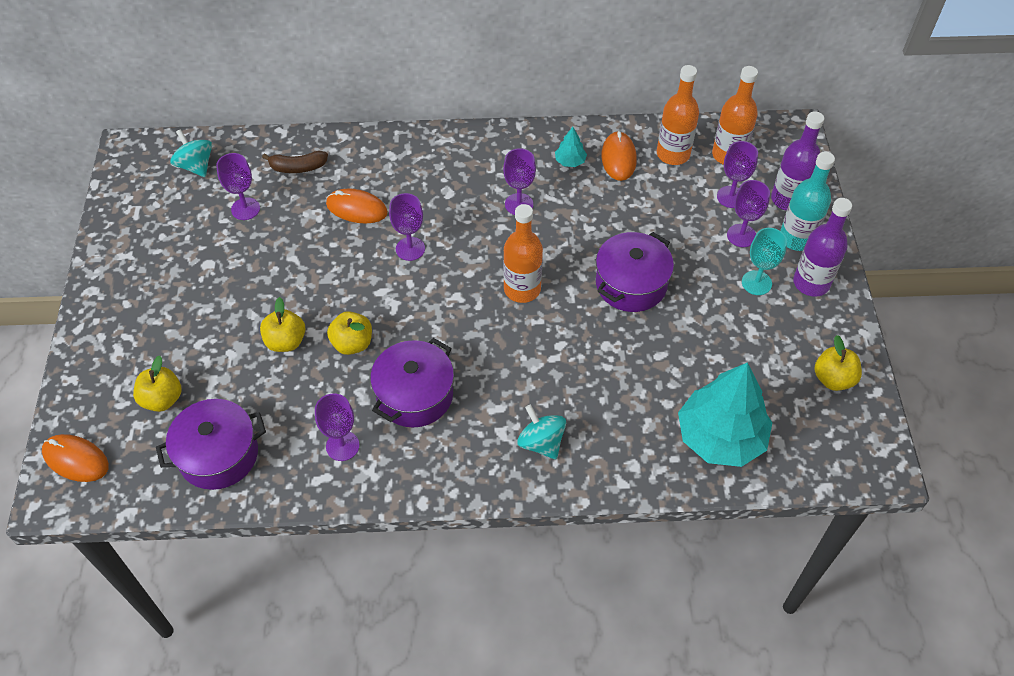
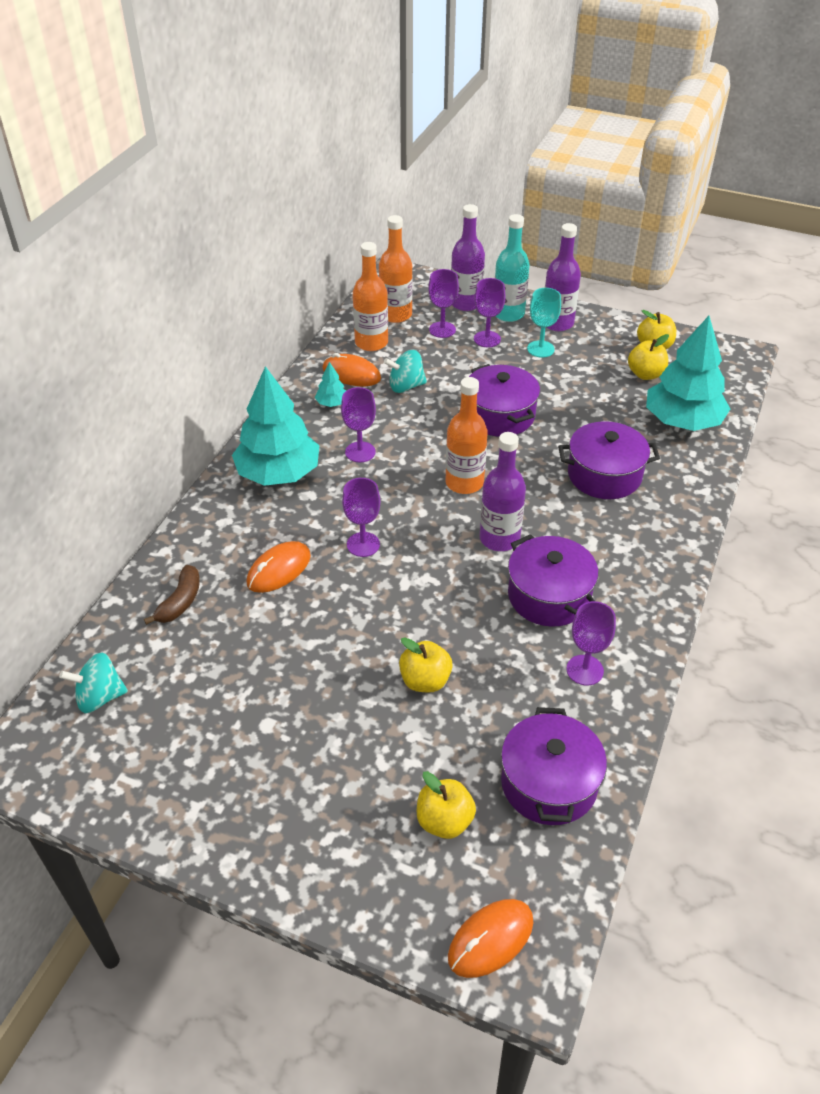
camera: 65 degrees left, 10 degrees down
(245, 209) = (207, 666): purple goblet -> none
(352, 343) = (459, 625): yellow apple -> yellow apple (645, 374)
(462, 163) = (278, 473): none -> turquoise tree
(465, 338) = (499, 538): none -> purple bottle
(541, 442) = (643, 526): turquoise spinning top -> turquoise spinning top (406, 386)
(595, 392) = (604, 475): none -> purple pot

